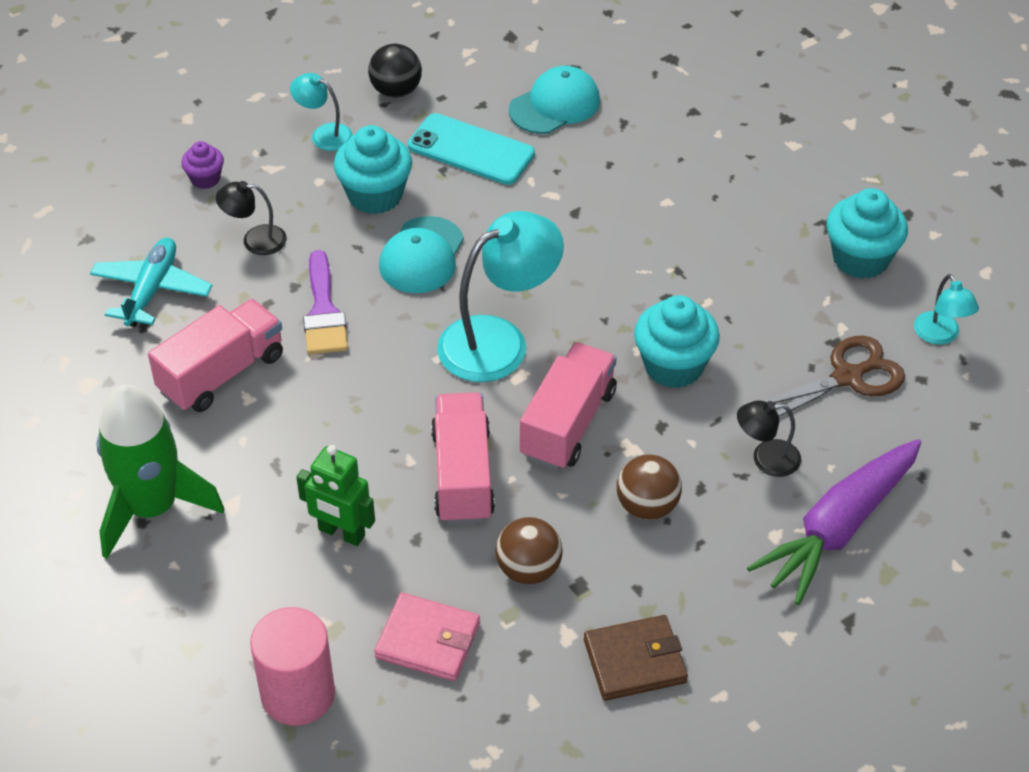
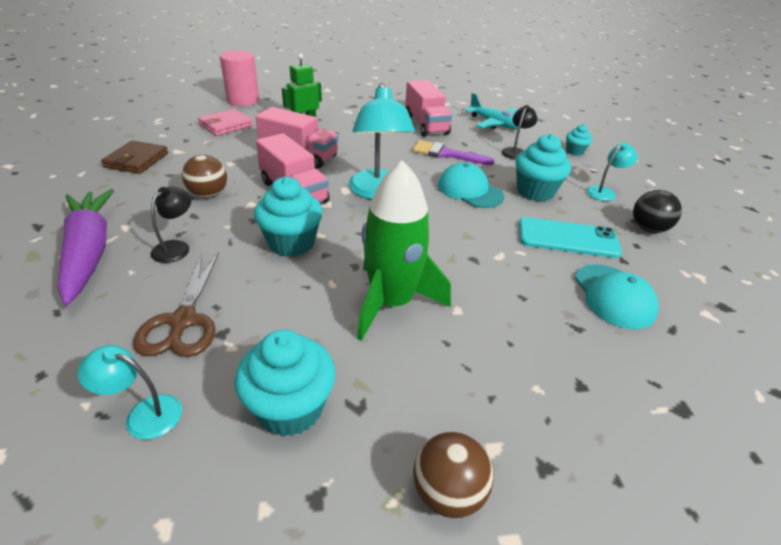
camera: 115 degrees right, 10 degrees down
(152, 507) = (365, 99): green rocket -> green rocket (392, 302)
(205, 179) = (574, 151): purple cupcake -> turquoise cupcake
(471, 150) = (568, 238): turquoise phone -> turquoise phone turned 45 degrees clockwise
(528, 569) = (224, 153): brown ball -> brown ball (448, 492)

